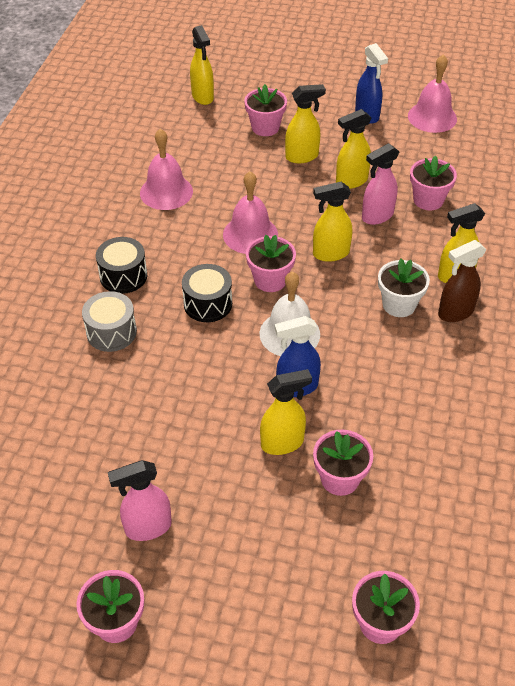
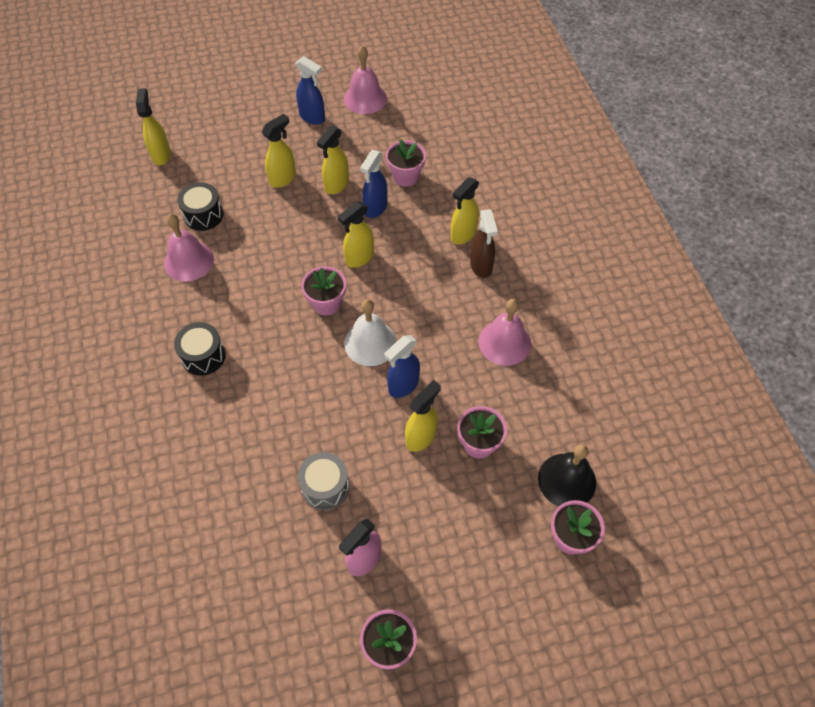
camera: 30 degrees left, 10 degrees up
(111, 332) = (227, 411): grey drum -> grey drum (325, 486)
(202, 97) = (161, 155): yellow spray bottle -> yellow spray bottle turned 135 degrees counterclockwise
(208, 304) = (290, 348): black drum -> black drum (203, 215)
(250, 234) = (285, 269): pink bell -> pink bell (504, 342)
(265, 127) = (235, 163): pink flower pot -> none
(377, 216) = (375, 208): pink spray bottle -> blue spray bottle
(399, 305) = (437, 278): white flower pot -> none
(414, 563) = (567, 480): none -> black bell
(455, 312) = (481, 266): brown spray bottle -> brown spray bottle turned 45 degrees counterclockwise

